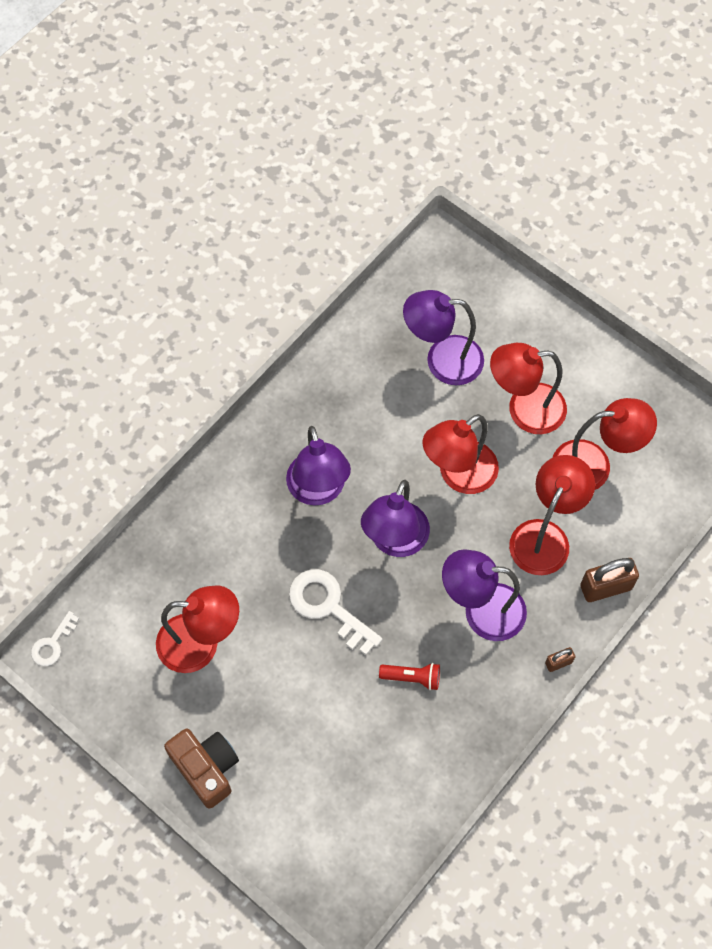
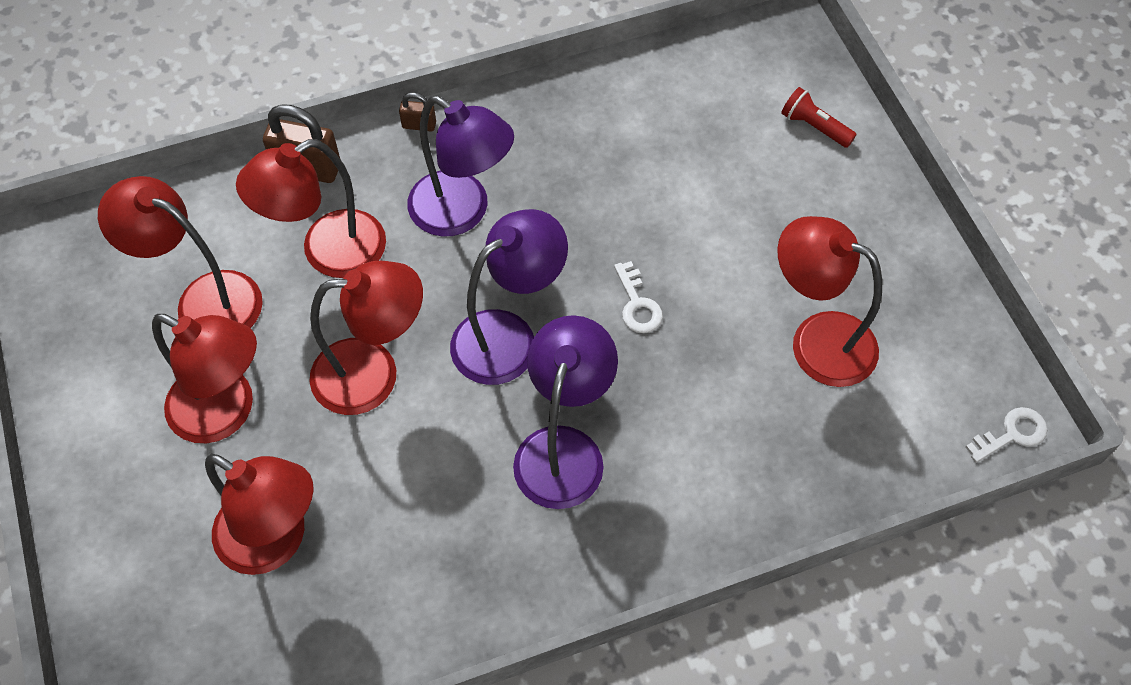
camera: 150 degrees left, 5 degrees down
(206, 768) = (873, 210): brown camera -> none
(328, 606) = (637, 304): white key -> white key, size x0.56
(412, 677) = (587, 186): red flashlight -> red flashlight (814, 127)
(442, 360) = (276, 541): purple lamp -> red lamp

